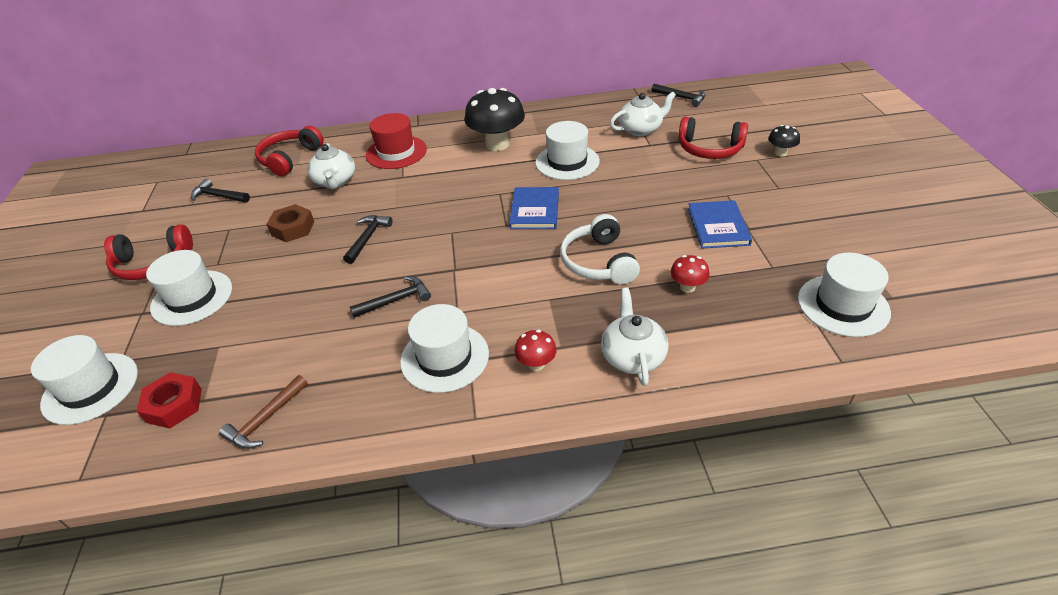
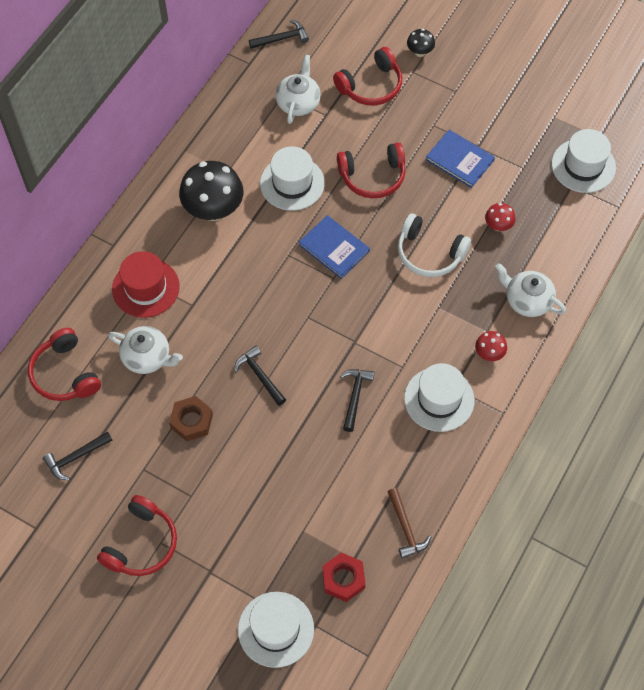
camera: 55 degrees left, 20 degrees up
(192, 298) = (223, 529): white hat -> none
(629, 193) = (373, 176): none -> red headphones

